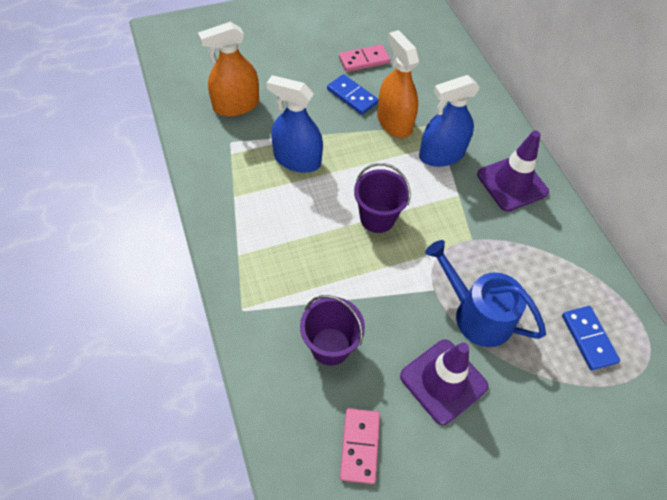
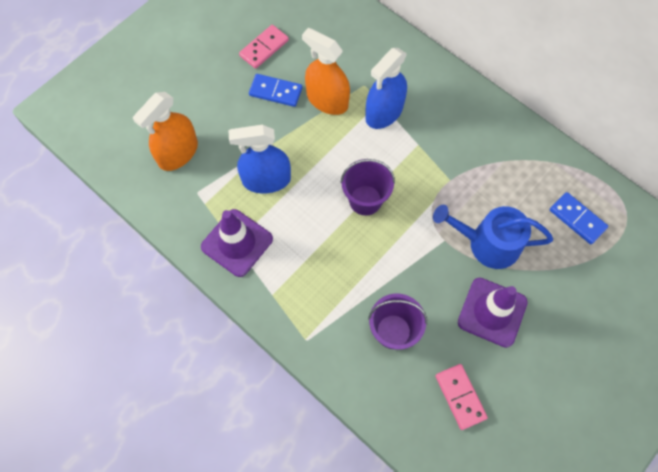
camera: 25 degrees left, 10 degrees up
(512, 183) = (454, 111): purple traffic cone -> purple traffic cone (237, 243)

